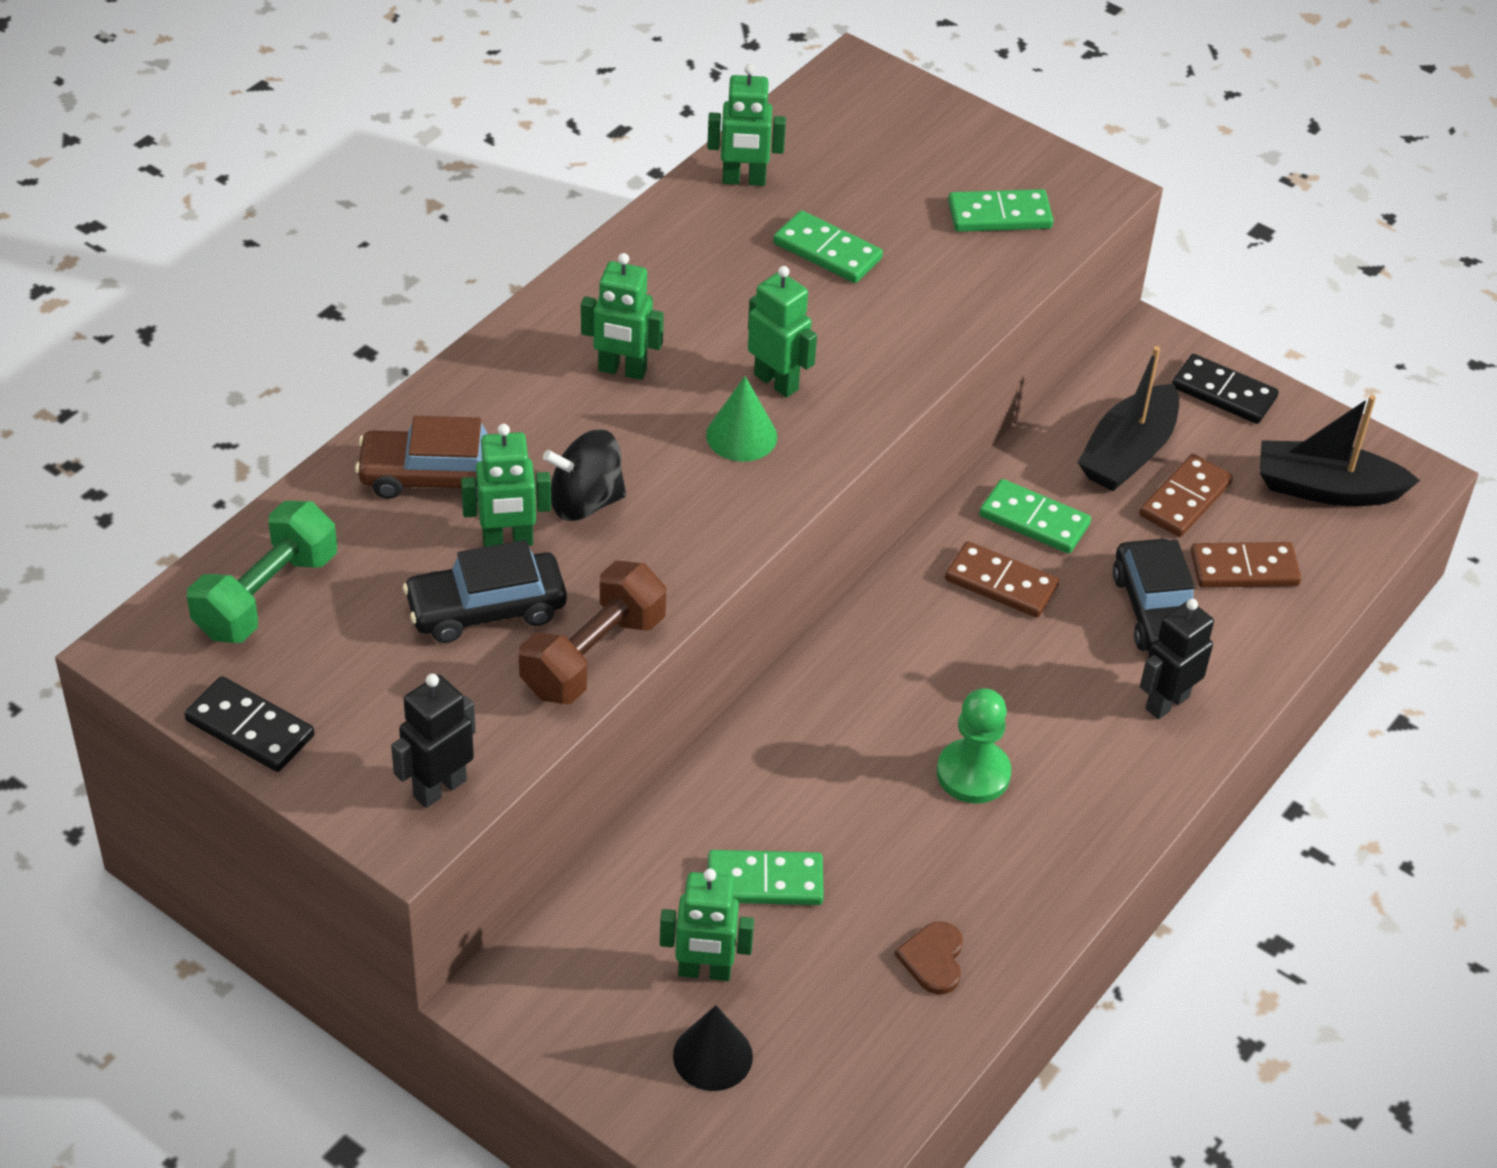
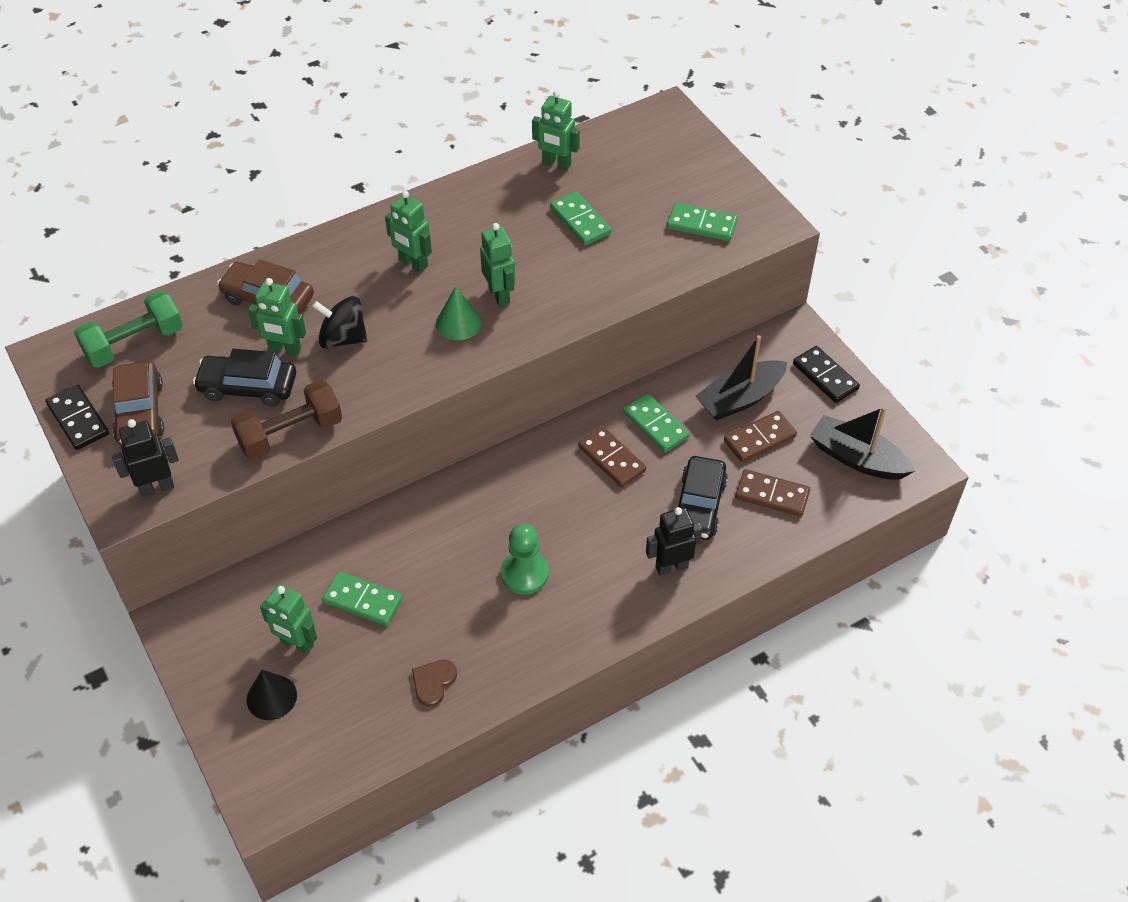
camera: 25 degrees right, 5 degrees up
(342, 691) = (140, 412): none -> brown car

